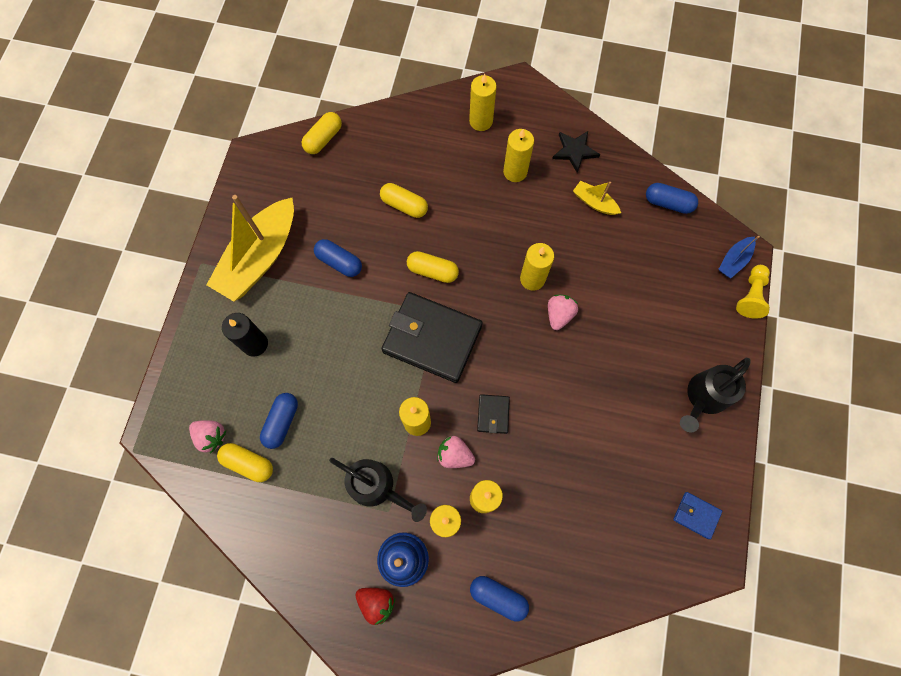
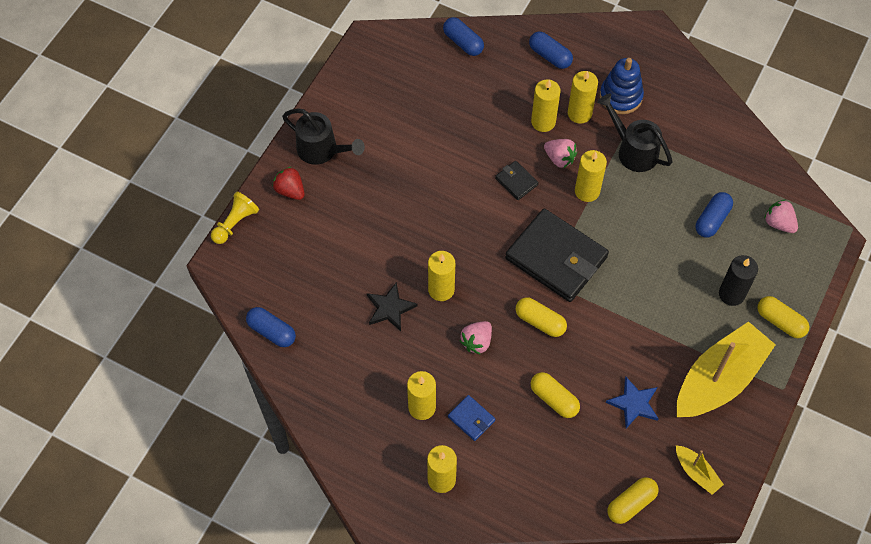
camera: 165 degrees left, 10 degrees down
(248, 463) = (745, 194): yellow capsule -> yellow capsule (780, 321)
(333, 218) = (634, 404): none -> blue star
(339, 262) = (635, 354): blue capsule -> blue capsule (463, 42)
(377, 602) = (648, 74): red strawberry -> red strawberry (290, 190)
(493, 414) = (516, 181): black wallet -> black wallet turned 60 degrees counterclockwise
(559, 315) = (426, 250): pink strawberry -> pink strawberry (477, 342)
(574, 151) = (347, 414): black star -> black star (390, 308)
(594, 202) = (349, 351): yellow boat -> yellow boat (696, 472)
(696, 515) = (369, 71): blue wallet -> blue wallet (471, 419)
(703, 398) = (322, 150): black watering can -> black watering can turned 60 degrees clockwise
(734, 260) = (234, 259): blue boat -> none

